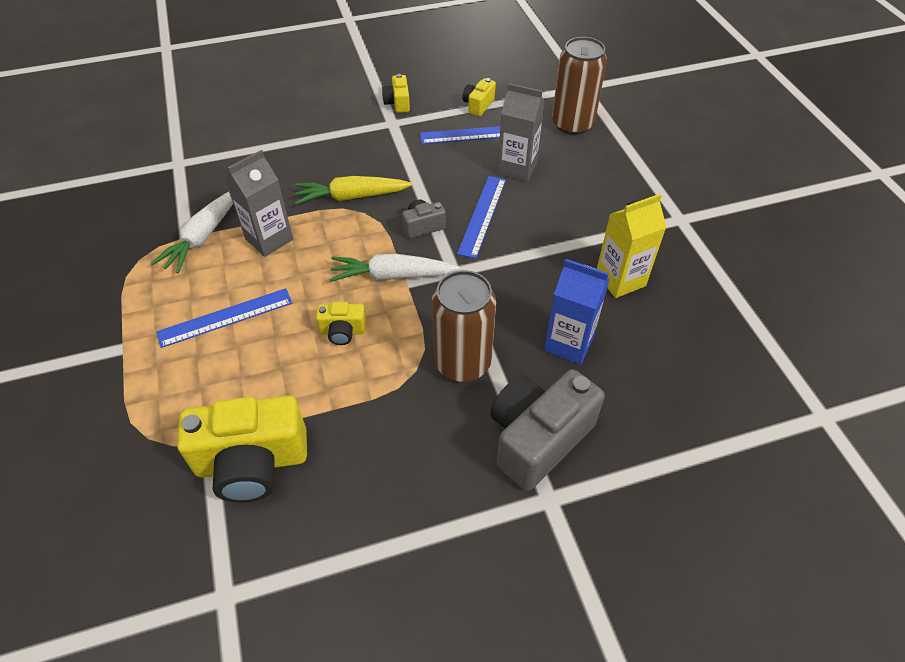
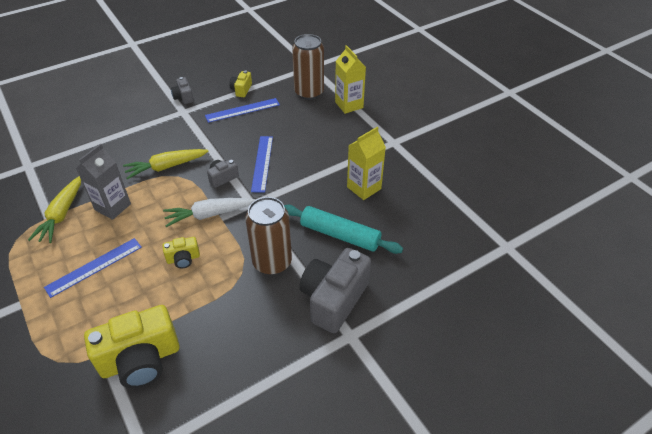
camera: 15 degrees left, 5 degrees down
(203, 236) = (62, 214): white carrot -> yellow carrot
(397, 103) = (183, 97): yellow camera -> grey camera
(517, 168) = (278, 128): grey carton -> none
(569, 343) = (340, 235): blue carton -> turquoise rolling pin
(626, 152) = (349, 105): none -> yellow carton

